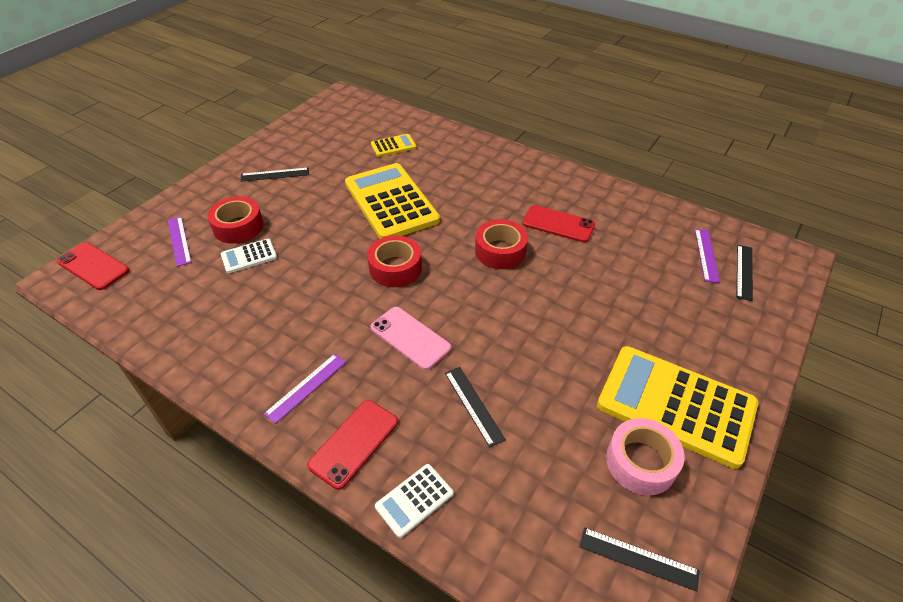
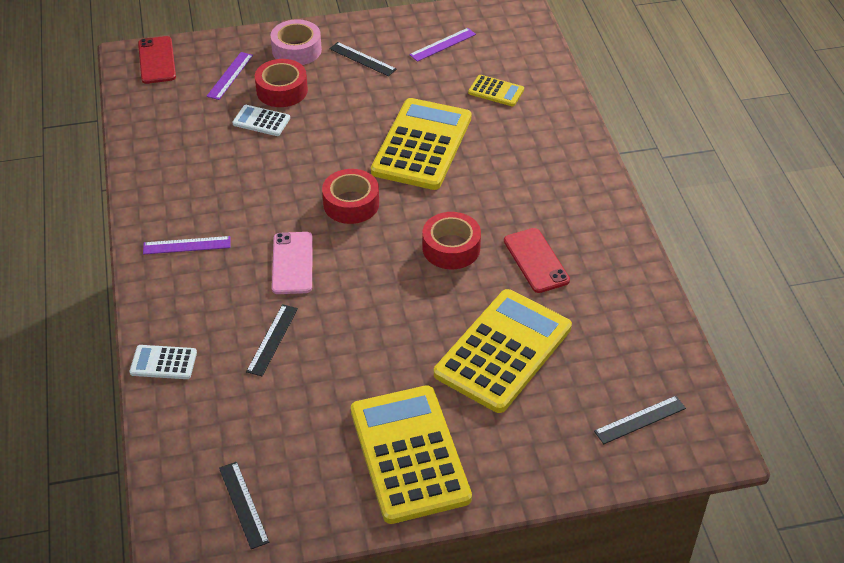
camera: 45 degrees right, 0 degrees up
(354, 443) = (172, 302): red phone -> none
(622, 290) = (503, 351): none -> yellow calculator
(641, 462) = (327, 462): pink tape -> pink tape (296, 50)
(706, 255) = (629, 381): purple ruler -> purple ruler (442, 44)

